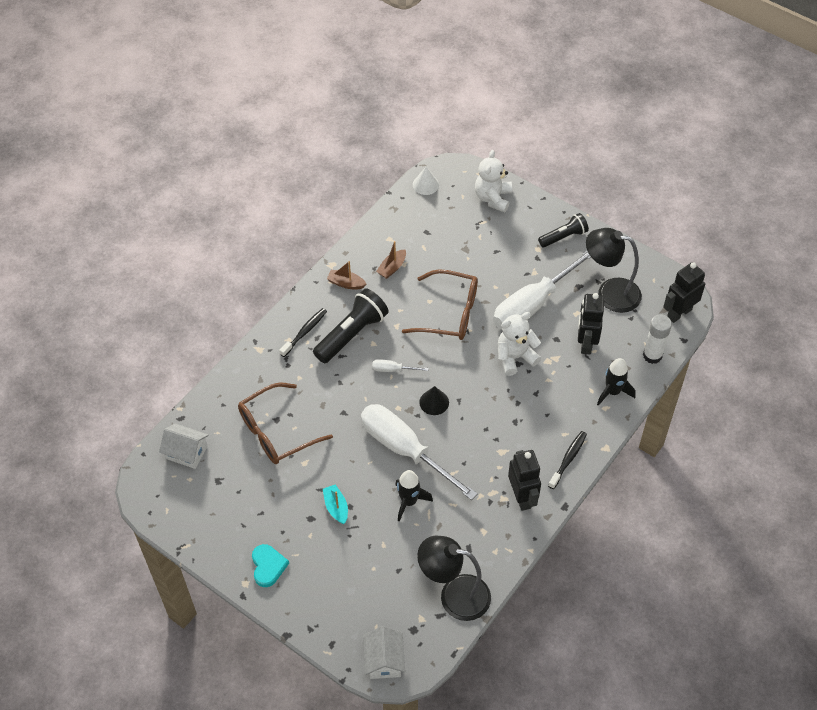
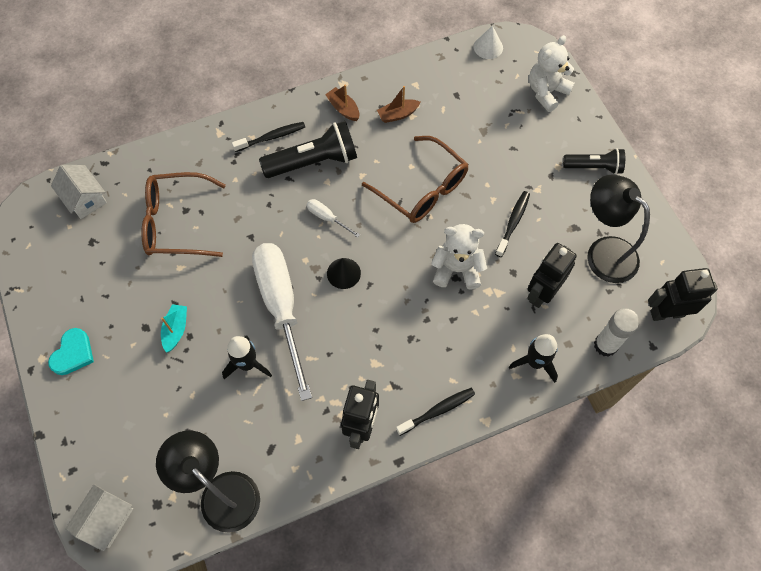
camera: 30 degrees right, 10 degrees up
(533, 304) = (513, 222): white screwdriver -> black toothbrush

